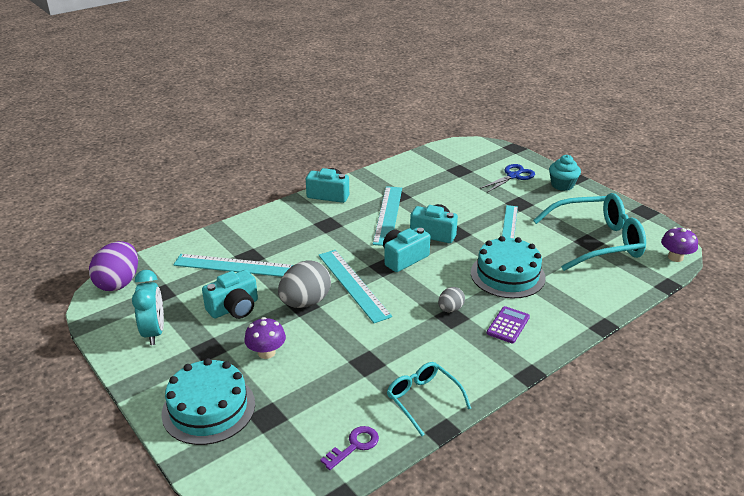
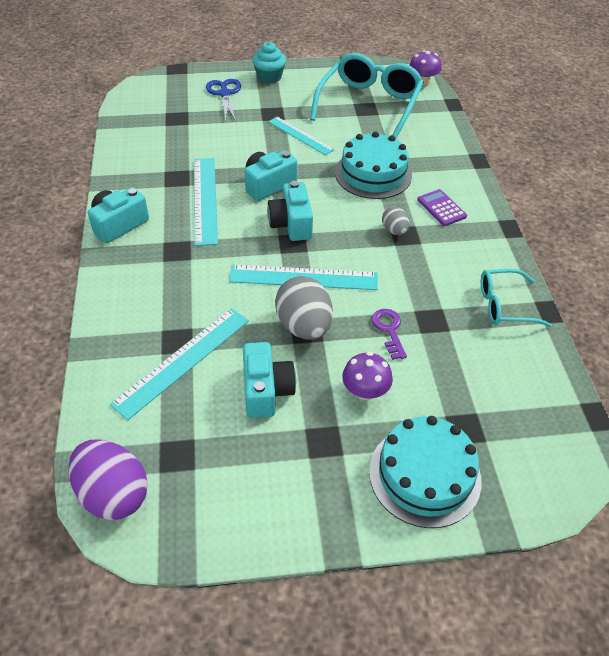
camera: 60 degrees left, 15 degrees up
(154, 332) = (254, 485): turquoise clock -> none
(354, 446) = (538, 377): purple key -> purple key (389, 330)
(388, 215) = (205, 200): turquoise ruler -> turquoise ruler turned 45 degrees clockwise

